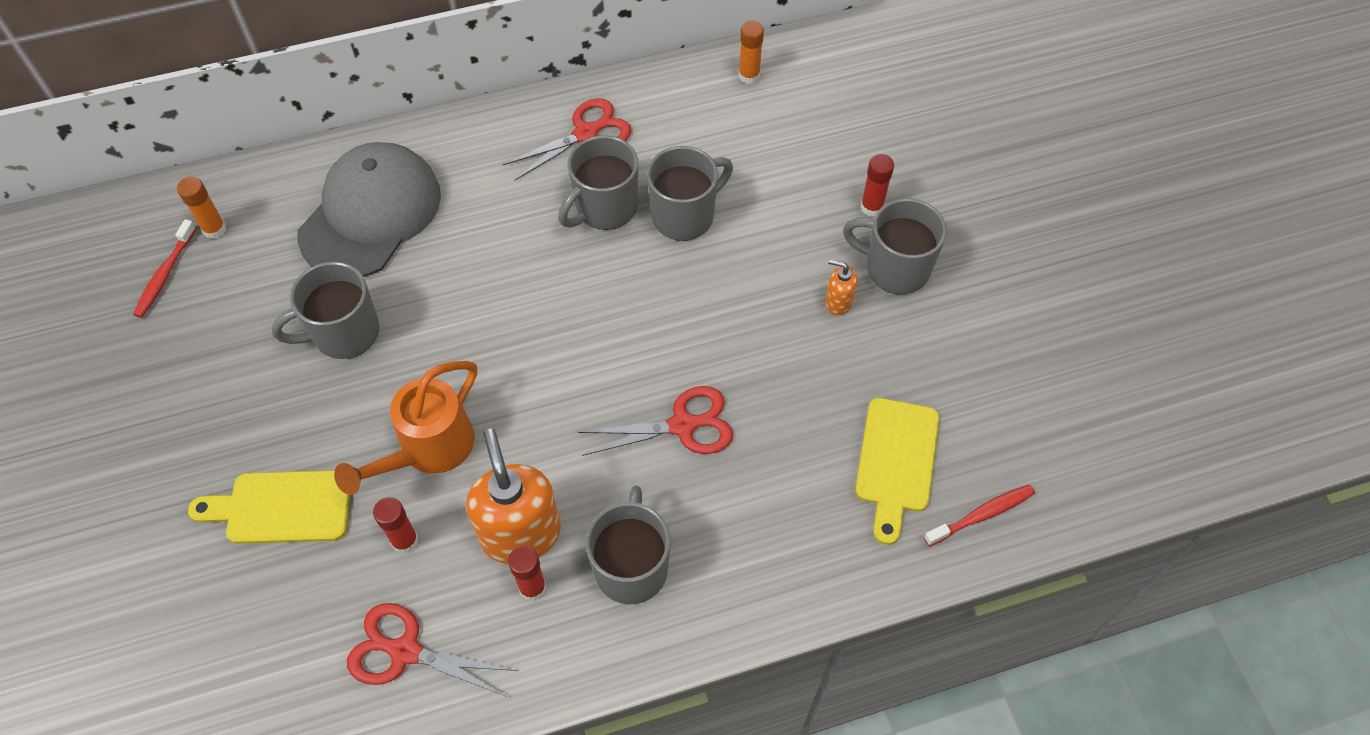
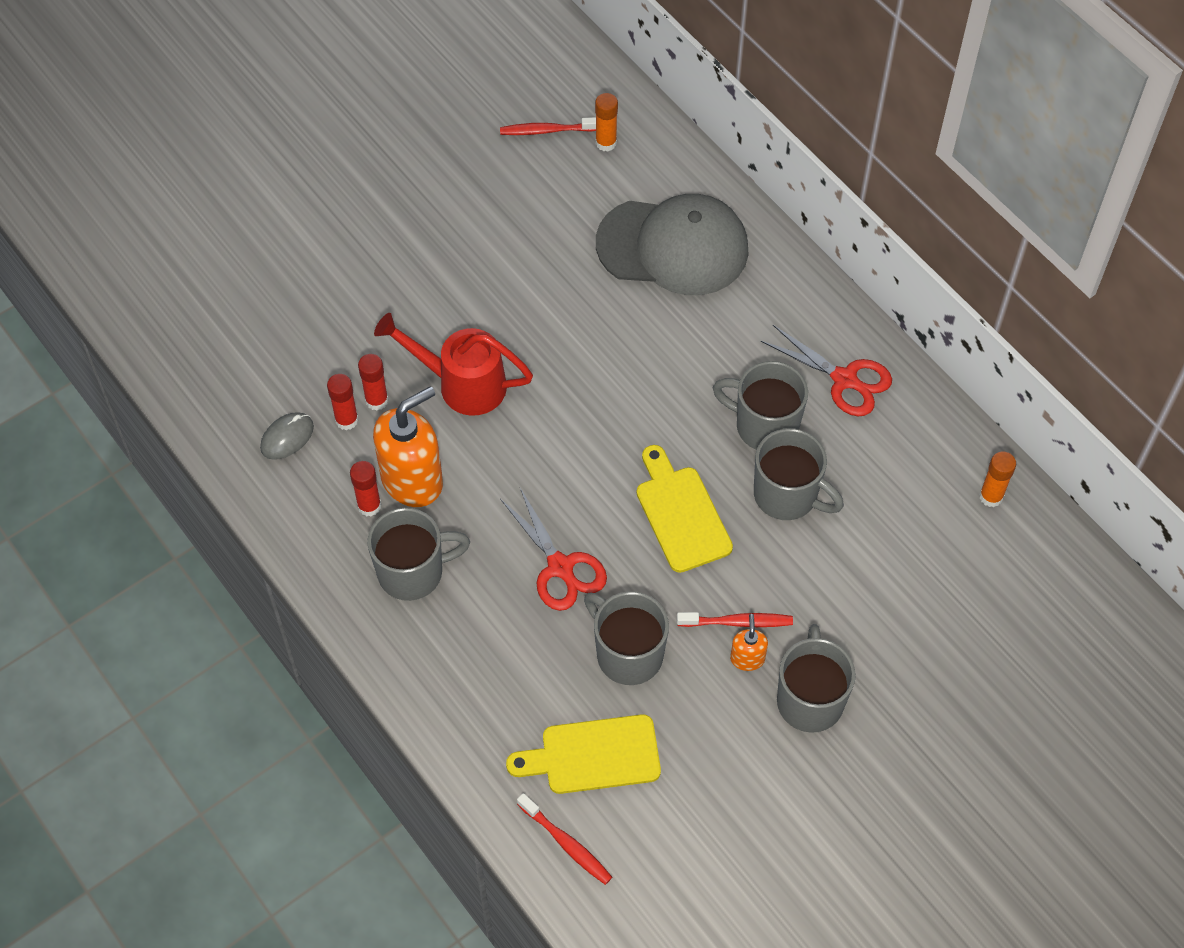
camera: 70 degrees right, 0 degrees up
(282, 507) = (374, 305): yellow cutting board -> yellow cutting board (681, 514)
(344, 333) = (545, 279): grey mug -> grey mug (627, 654)
(404, 651) = (287, 437): red scissors -> grey mouse
(429, 449) = (462, 384): orange watering can -> red watering can
(798, 298) = (737, 622): none -> red toothbrush
(871, 207) = (876, 658): red glue stick -> red glue stick (346, 420)

